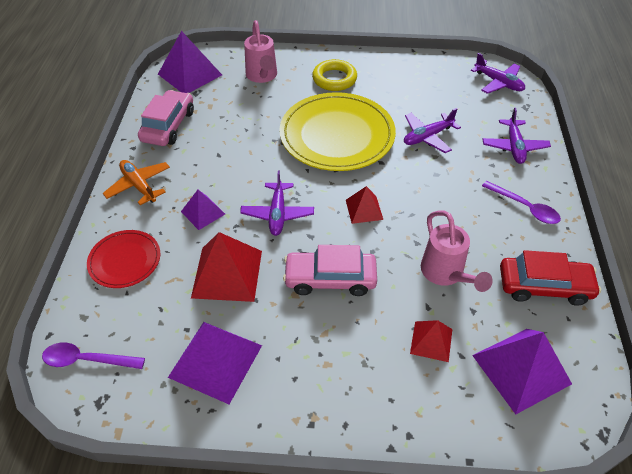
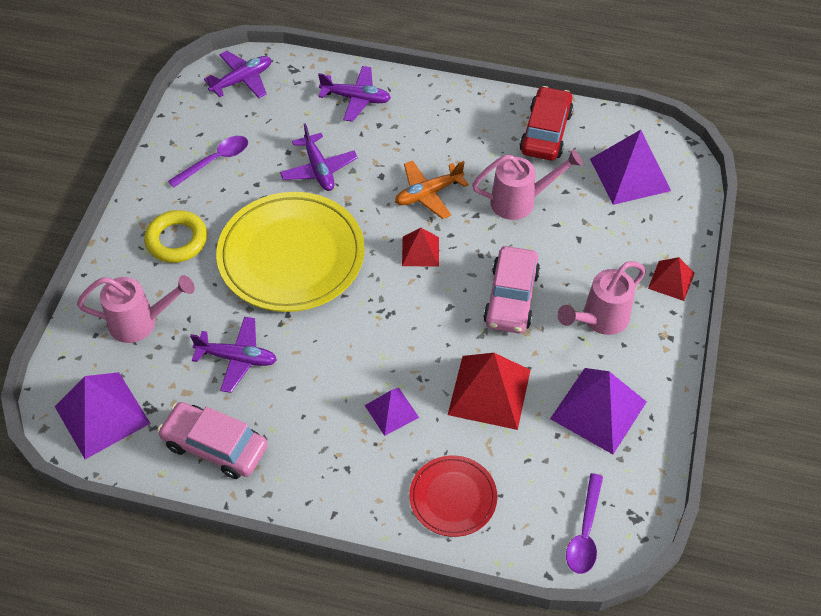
camera: 80 degrees left, 5 degrees up
(139, 186) = (328, 483): orange plane -> orange plane (428, 194)
(277, 214) = (410, 334): purple plane -> purple plane (237, 358)
(320, 353) = (599, 320): none -> pink watering can
(431, 341) = (595, 230): red pyramid -> red pyramid (671, 280)
(525, 207) = (446, 116): purple spoon -> purple spoon (215, 161)

